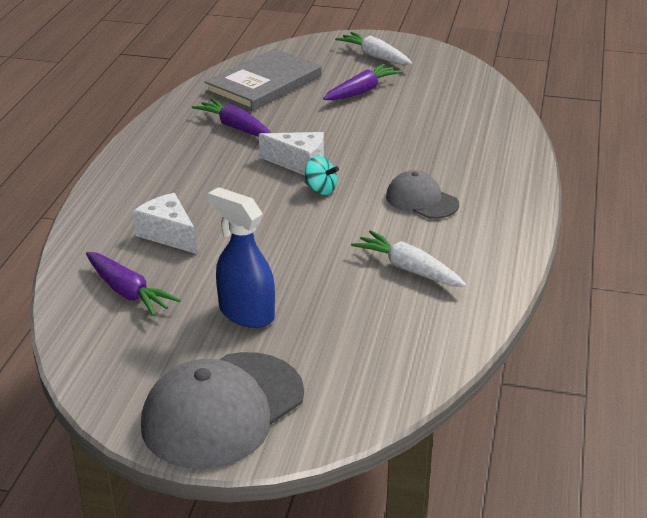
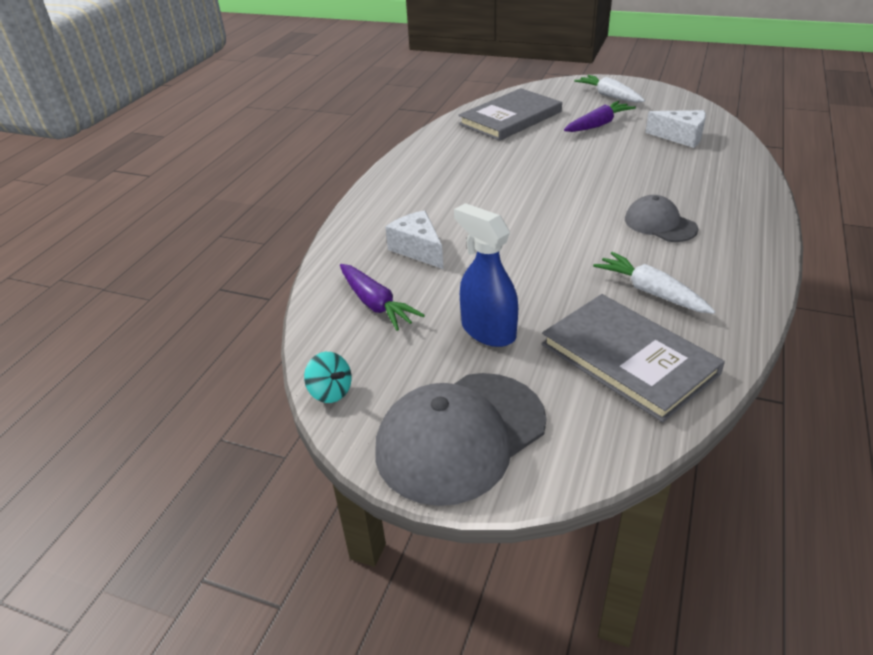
camera: 10 degrees right, 5 degrees up
(235, 127) = (484, 154): purple carrot -> none
(299, 163) = (541, 187): white cheese -> white cheese (681, 137)
(320, 189) = (561, 211): turquoise spinning top -> turquoise spinning top (330, 392)
(384, 332) = (628, 358): none -> grey book

